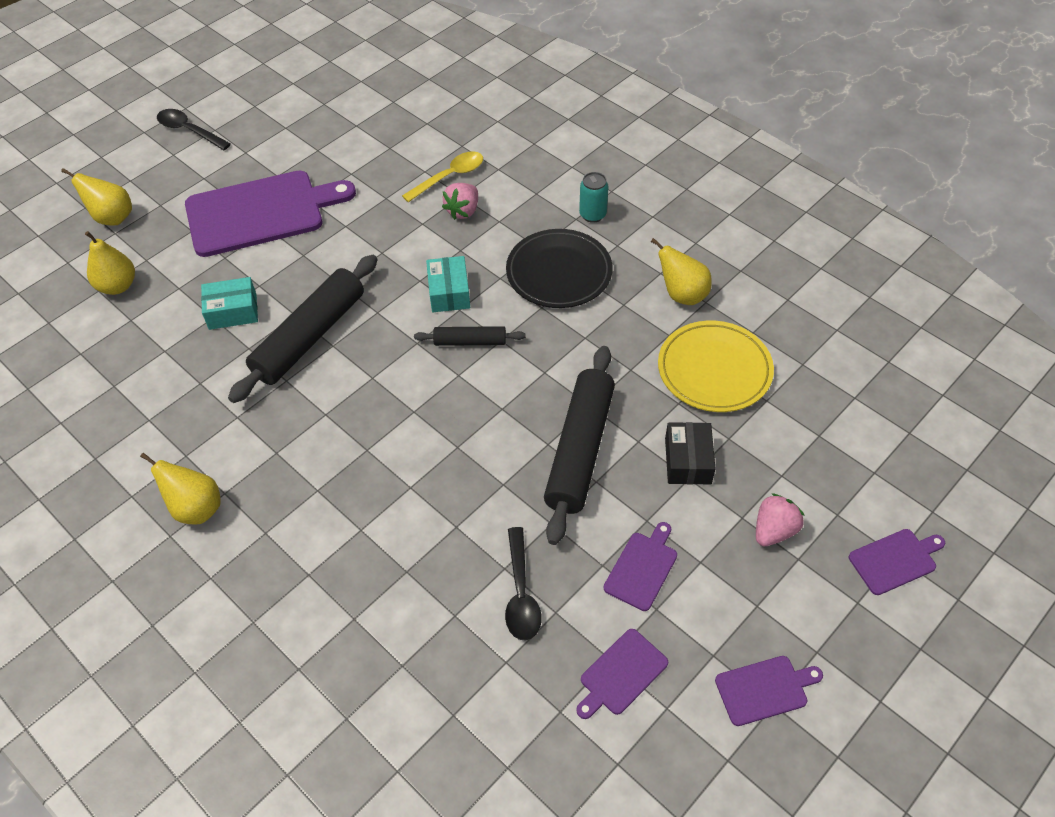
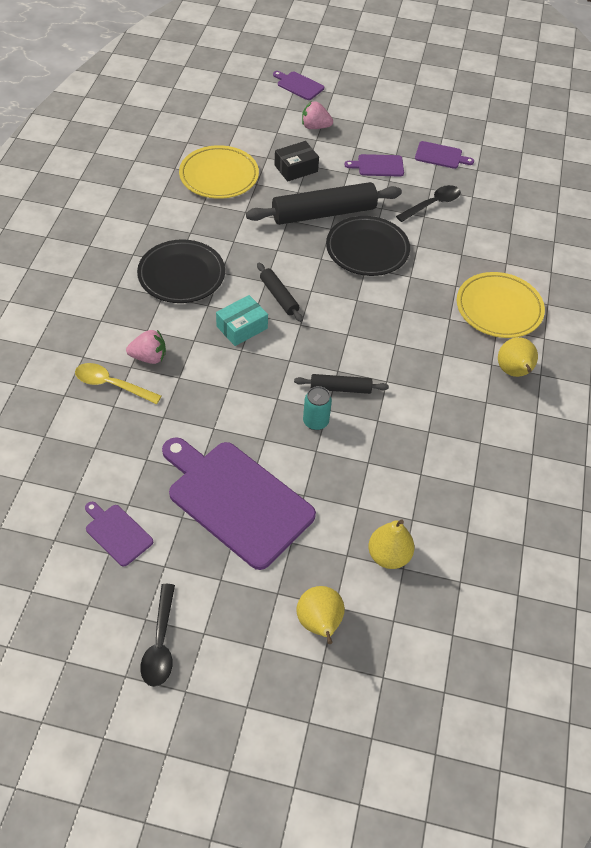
camera: 125 degrees left, 0 degrees up
(232, 311) = (353, 452): turquoise box -> none
(290, 555) = (499, 308): none -> yellow plate
(309, 337) = (340, 388): black rolling pin -> black rolling pin, size x0.51
(485, 464) = (367, 249): none -> black plate
(592, 215) = (107, 278): turquoise can -> turquoise can (315, 421)
(682, 295) = (162, 207): yellow pear -> none
(765, 689) = (404, 110): purple cutting board -> purple cutting board (117, 533)

